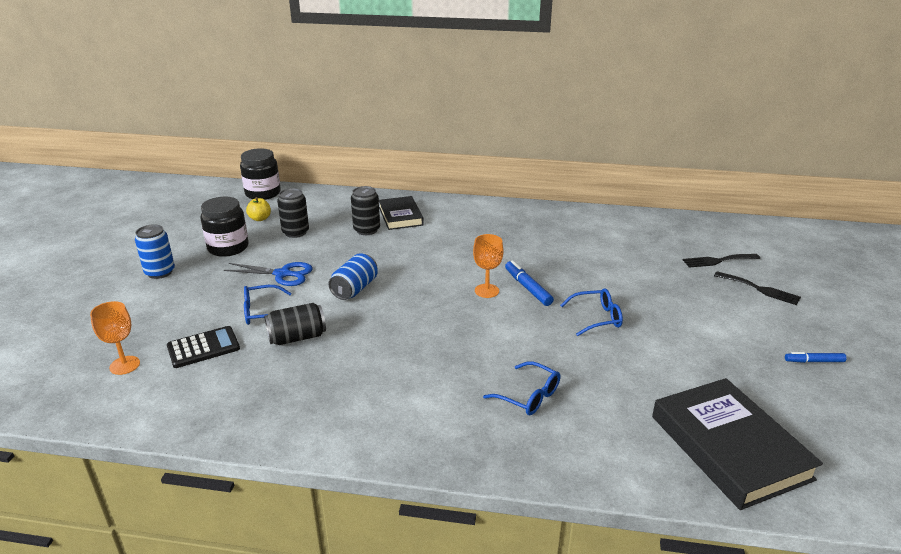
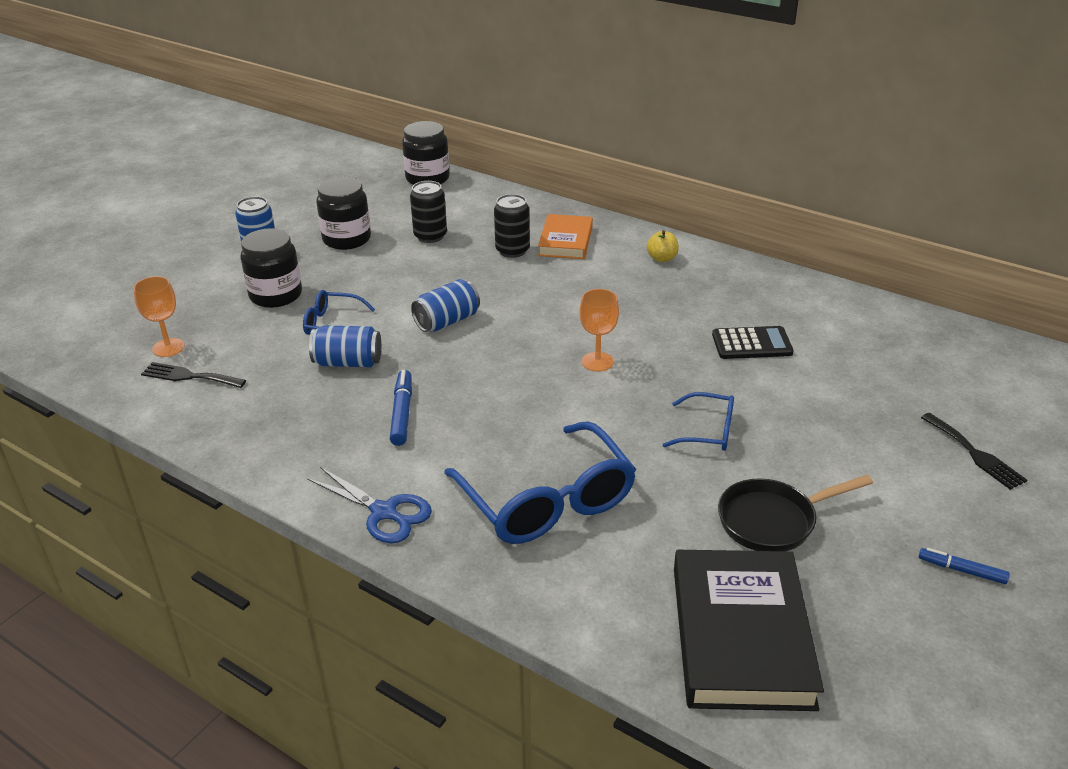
camera: 25 degrees right, 5 degrees up
(196, 301) = (276, 295): none -> black jar
(203, 348) = (250, 349): black calculator -> black calculator (752, 344)
(260, 218) = (403, 210): yellow apple -> yellow apple (662, 258)
(282, 274) = (382, 284): blue scissors -> blue scissors (384, 512)
(297, 337) = (348, 362): black can -> blue can
(400, 216) = (565, 241): black book -> orange book
(527, 288) = (651, 371): blue marker -> blue marker (402, 413)
(529, 396) = (547, 501): blue glasses -> blue glasses, size x1.96
(684, 364) = (773, 521): none -> black pan
(717, 261) = (947, 398): black fork -> black fork (189, 376)

